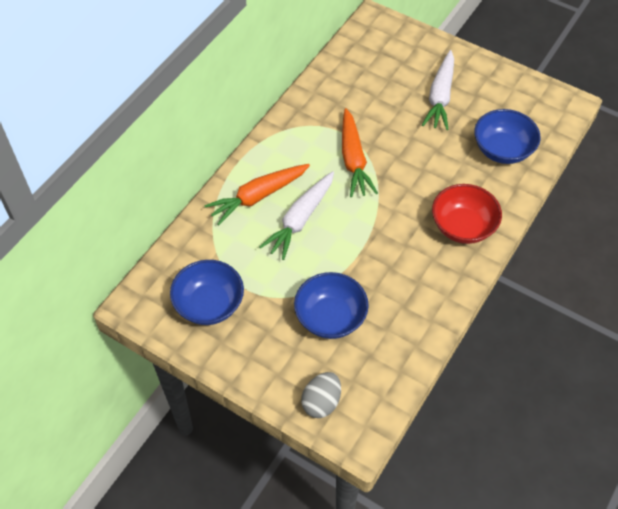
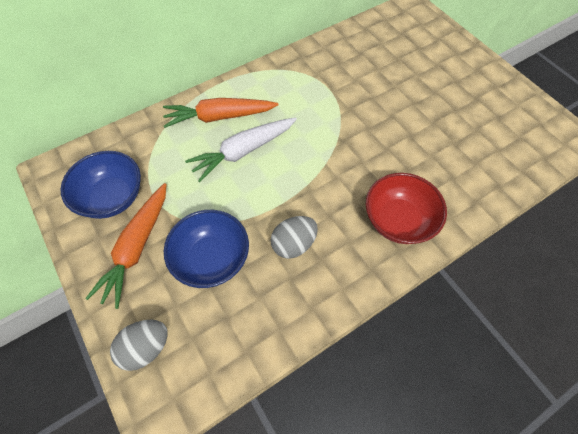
camera: 25 degrees right, 5 degrees up
(353, 159) = (325, 115): orange carrot -> orange carrot (137, 247)
(390, 279) = (294, 244): none -> grey egg
(440, 96) = (439, 88): white carrot -> none
(502, 150) = (479, 159): blue bowl -> none

